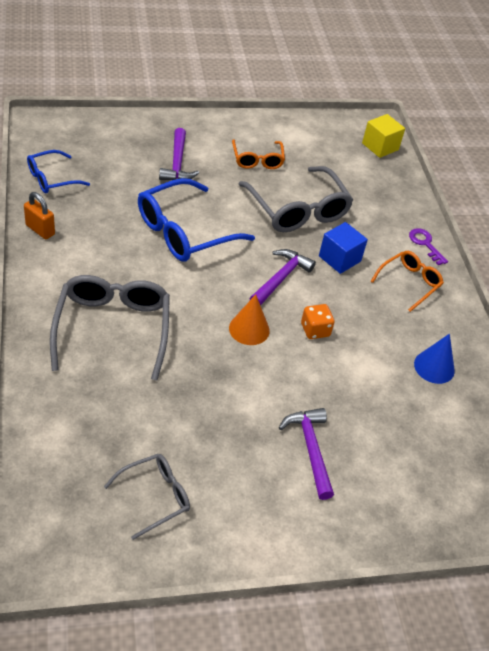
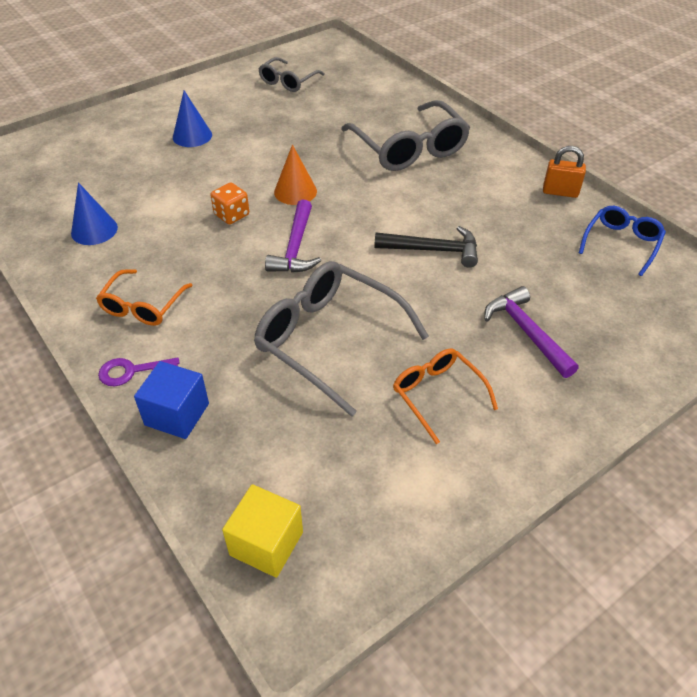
camera: 160 degrees right, 0 degrees up
(184, 232) = (433, 250): blue glasses -> black hammer
(310, 449) = (192, 136): purple hammer -> blue cone
(339, 259) = (241, 298): blue cube -> blue cube (177, 414)
(425, 244) = (132, 371): purple key -> purple key turned 135 degrees clockwise

